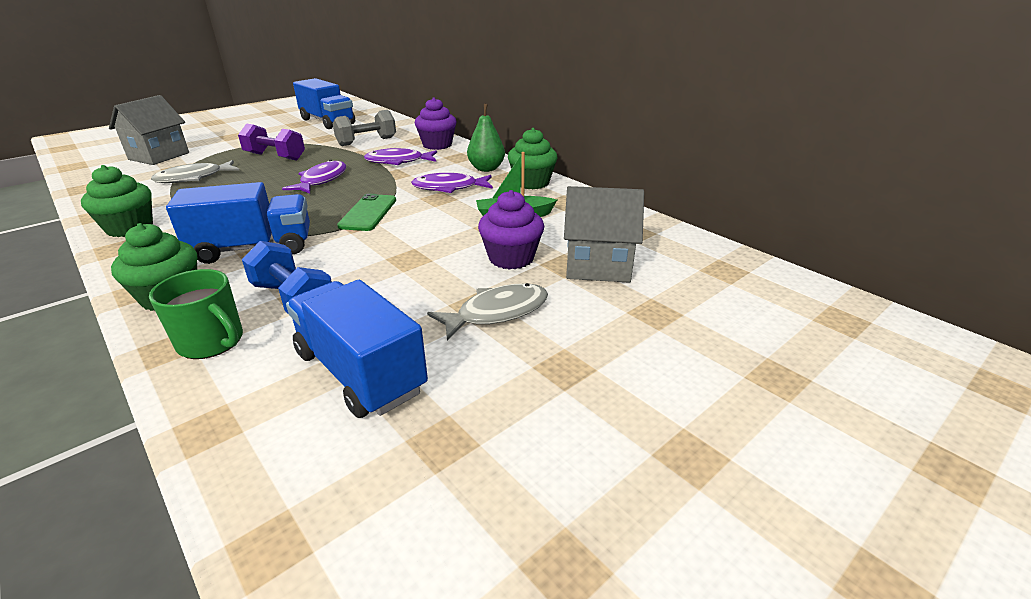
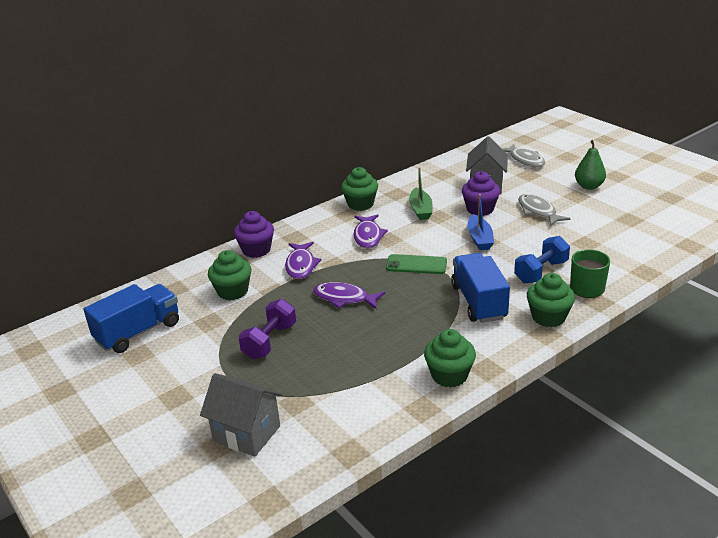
camera: 85 degrees left, 0 degrees up
(194, 178) = (329, 379): grey fish -> grey fish (525, 160)
(360, 372) = (596, 242): blue truck -> none
(366, 141) = (232, 291): grey dumbbell -> green cupcake
(417, 254) = (479, 239): none -> blue boat
(486, 169) = (327, 223): green pear -> green pear (589, 186)

